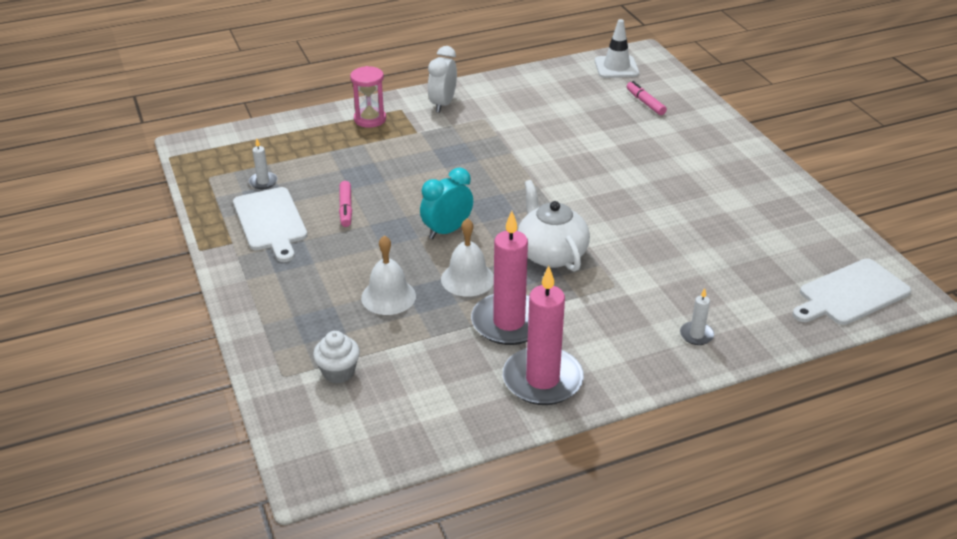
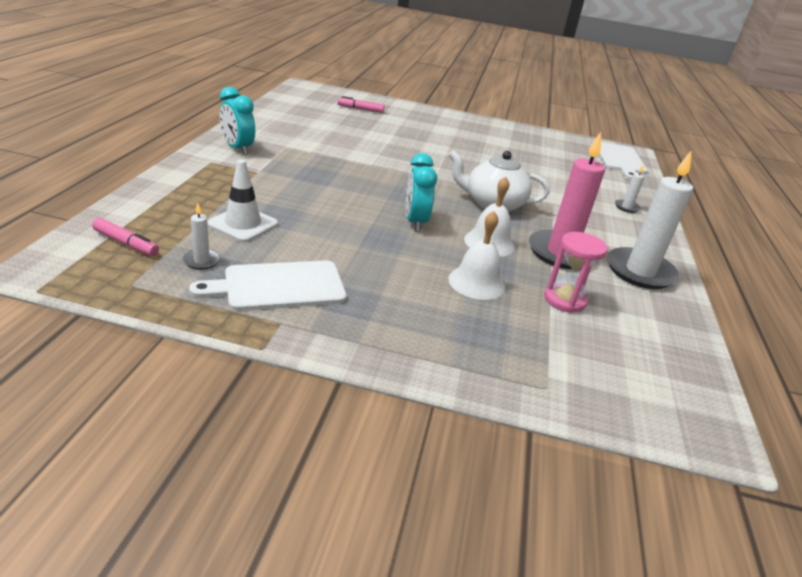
camera: 60 degrees left, 5 degrees down
(271, 222) = (279, 286): white cutting board -> white cutting board turned 150 degrees clockwise
(338, 372) = (565, 353): white cupcake -> none
(346, 208) = (318, 244): pink marker -> pink marker (126, 243)
(370, 119) = (199, 177): pink hourglass -> pink hourglass (564, 300)
(443, 104) = (237, 148): white clock -> turquoise clock
(542, 380) = (640, 271): pink candle -> white candle
(616, 67) = (305, 96): white traffic cone -> white traffic cone (243, 224)

